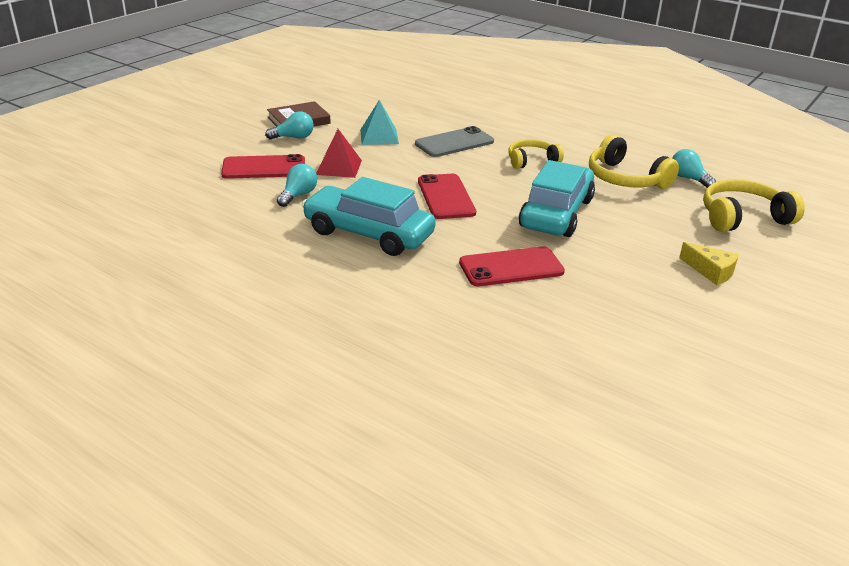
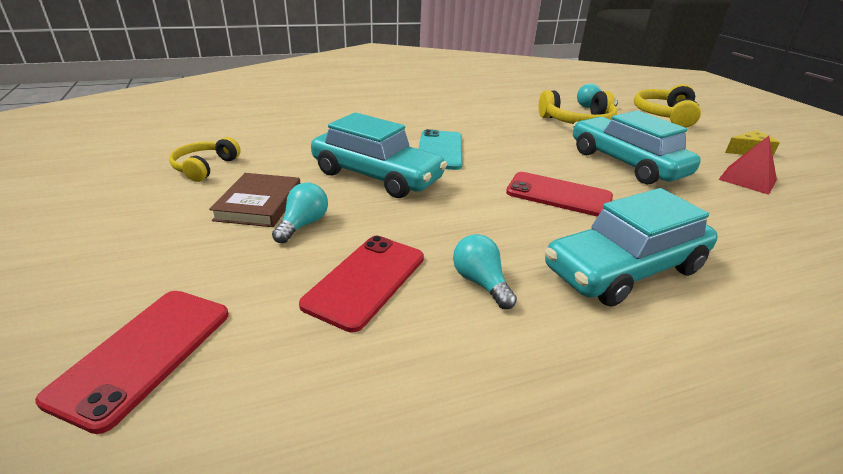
camera: 55 degrees left, 0 degrees up
(339, 167) = (427, 225): red pyramid -> red pyramid (747, 179)
(379, 136) = (376, 176): turquoise pyramid -> turquoise car
(454, 143) = (440, 150): grey phone -> turquoise phone
(511, 267) = (731, 218): red phone -> red phone (144, 354)
(531, 161) = (514, 137): yellow headphones -> yellow headphones (205, 167)

